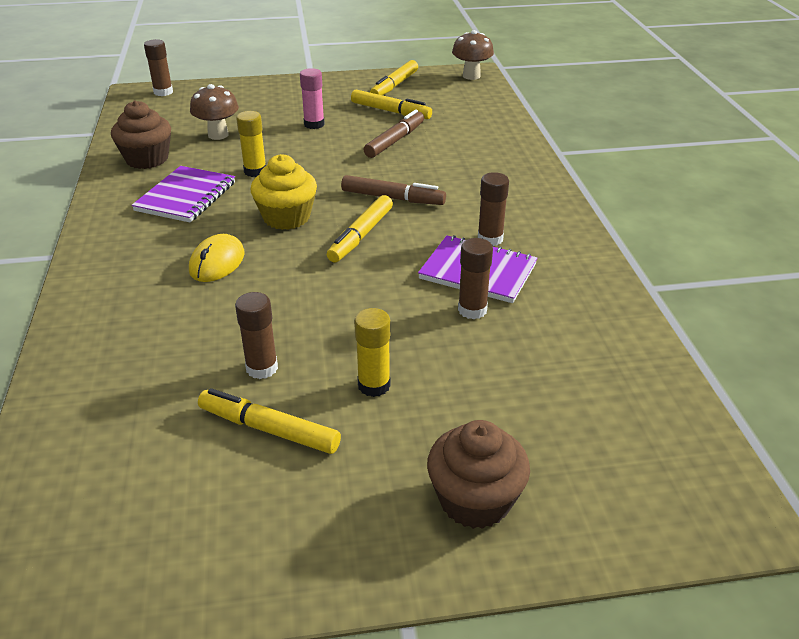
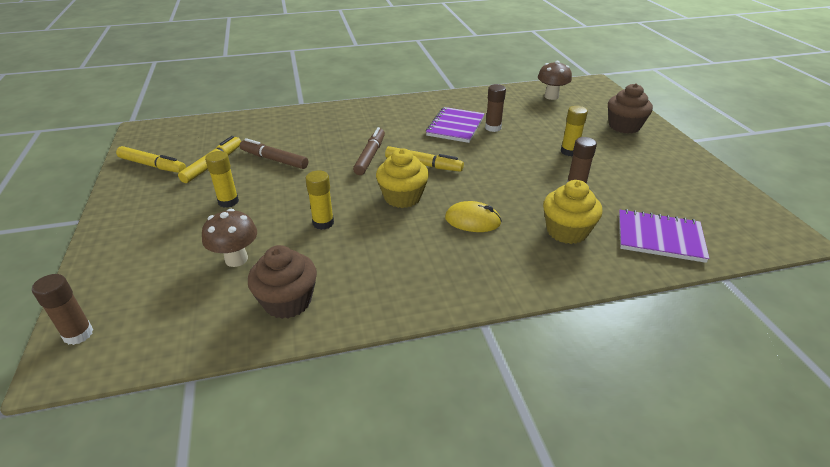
camera: 95 degrees left, 0 degrees up
(157, 334) = (567, 231): none -> yellow cupcake
(186, 197) = (371, 256): purple notebook -> purple notebook (659, 237)
(270, 430) = (620, 178): yellow marker -> none
(314, 124) = (228, 201): pink glue stick -> yellow glue stick
(471, 76) = (150, 131): brown mushroom -> brown mushroom (551, 96)
(490, 239) = (419, 123): brown glue stick -> none

